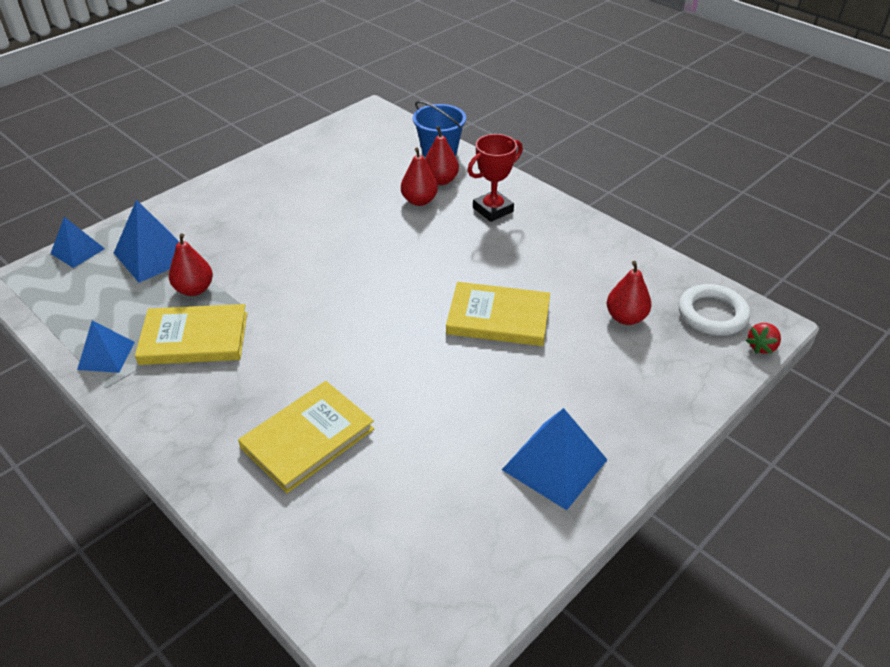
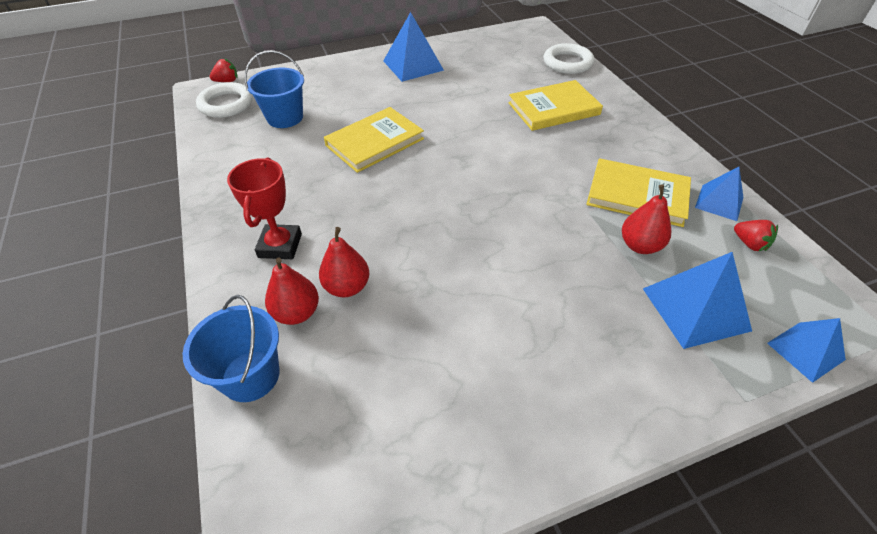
camera: 155 degrees left, 5 degrees up
(89, 319) = (749, 244): none -> red strawberry
(308, 564) = (567, 63): none -> white ring
(493, 209) = (280, 245): red trophy -> red trophy turned 75 degrees counterclockwise
(498, 318) = (374, 142): yellow book -> yellow book turned 75 degrees counterclockwise
(625, 317) = (285, 117): red pear -> blue bucket

